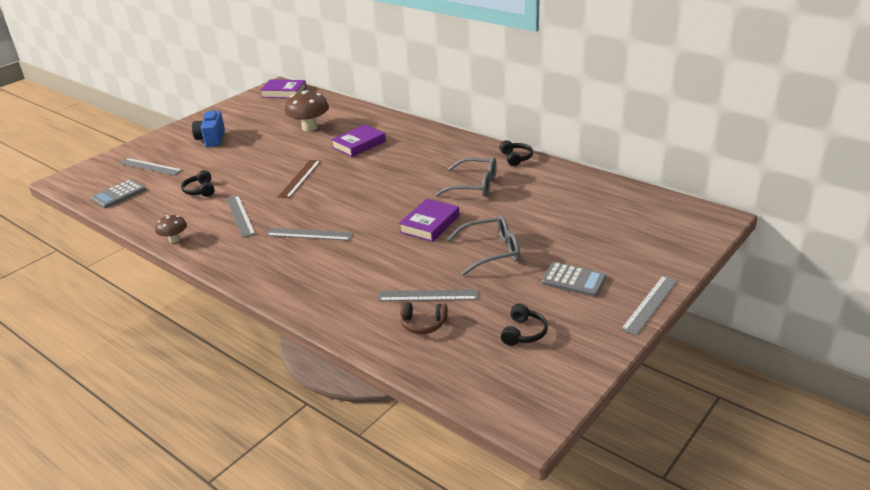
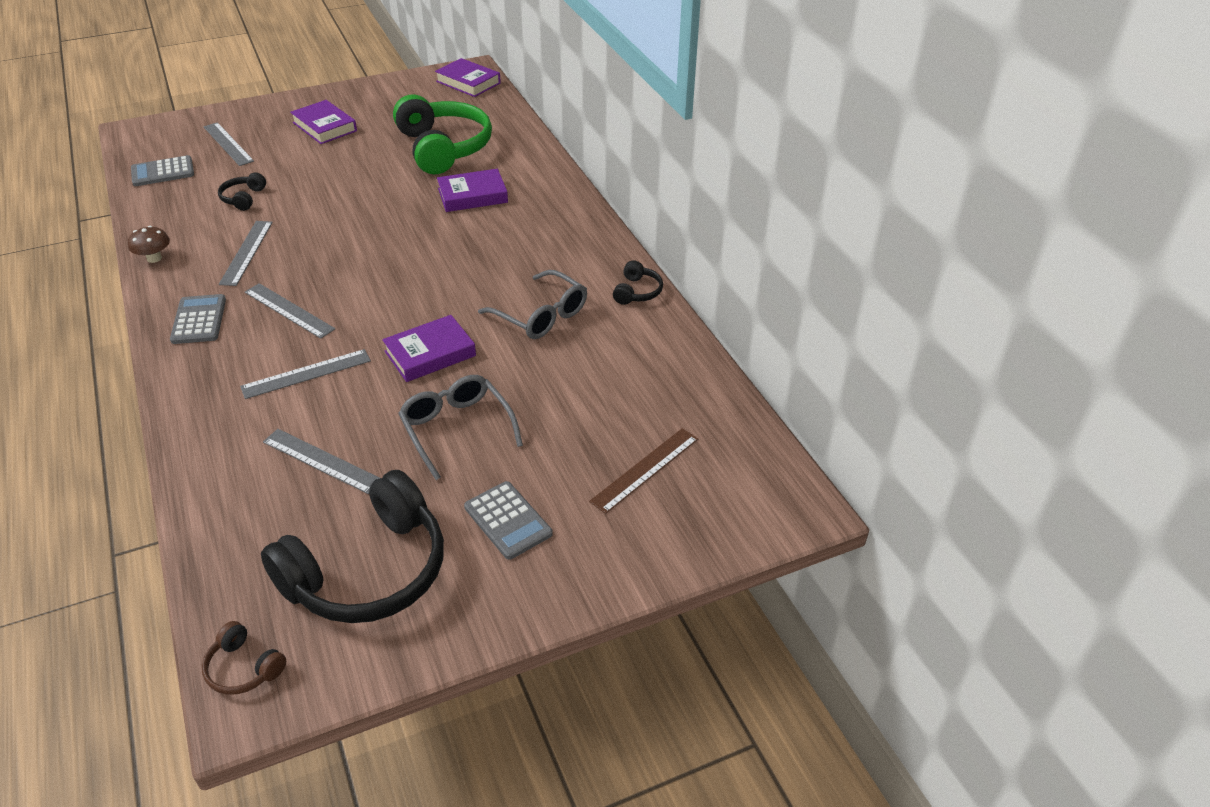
camera: 25 degrees right, 10 degrees up
(211, 139) = (324, 127): blue camera -> purple book
(251, 259) = (199, 320): none -> grey calculator
(300, 178) = (359, 222): brown ruler -> brown ruler (645, 469)
(309, 127) = (443, 148): brown mushroom -> green headphones
(423, 324) = (275, 500): brown headphones -> brown headphones (243, 668)
(491, 252) = (456, 429): grey glasses -> grey glasses turned 135 degrees counterclockwise
(523, 333) = (368, 571): black headphones -> black headphones, size x2.35
(650, 304) = (561, 607): grey ruler -> grey ruler (306, 374)

